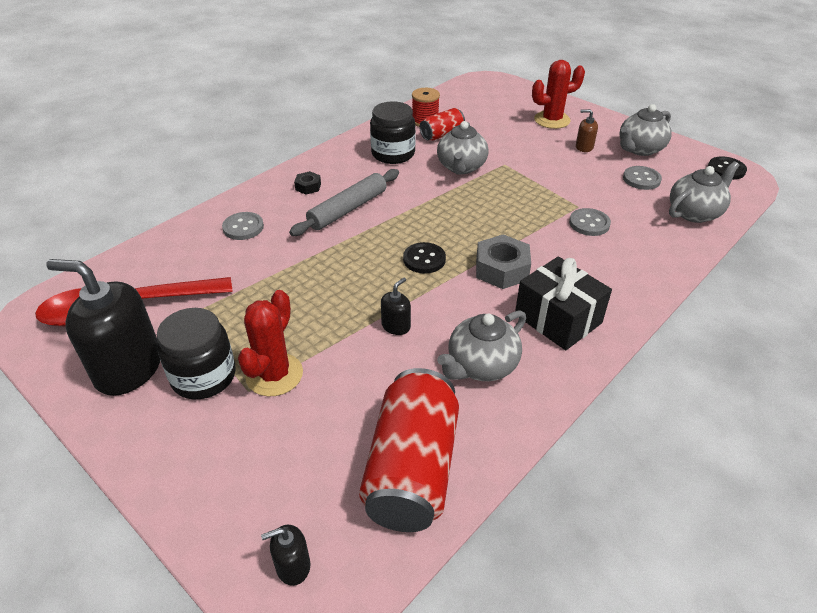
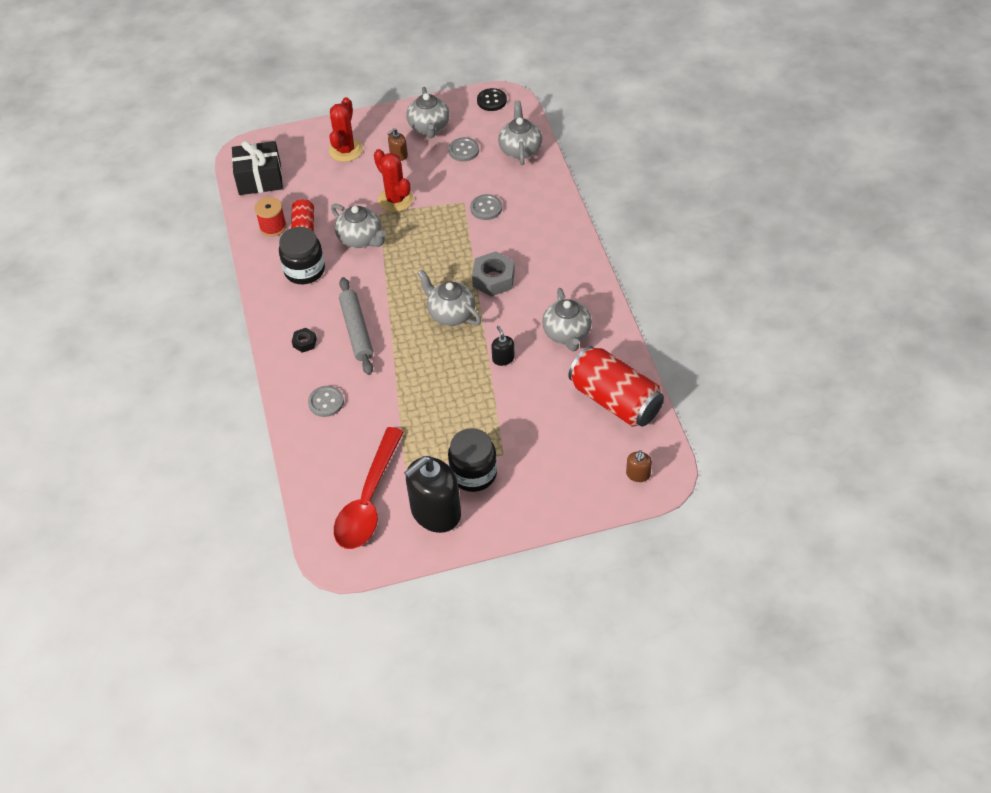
camera: 55 degrees left, 10 degrees up
(274, 375) = (499, 436): red cactus -> red cactus (395, 199)
(293, 566) = (638, 474): black soap dispenser -> brown soap dispenser
(424, 259) = (451, 314): black button -> grey teapot
(558, 319) = (558, 277): black gift -> black gift (260, 179)

